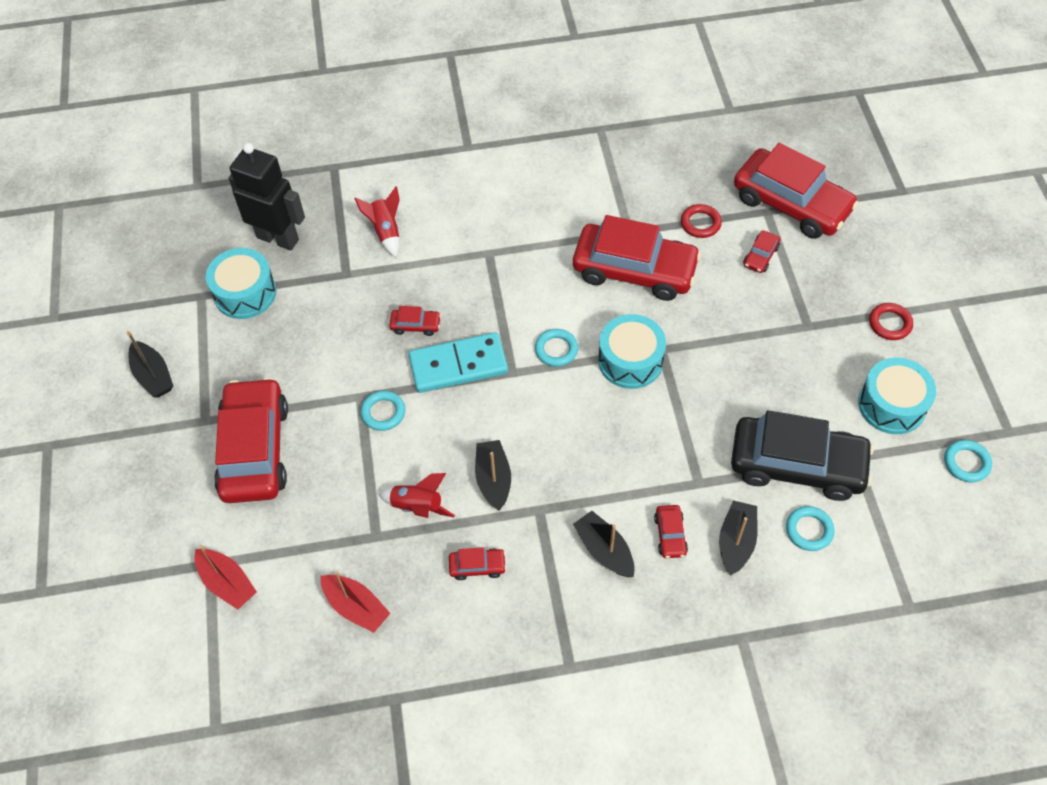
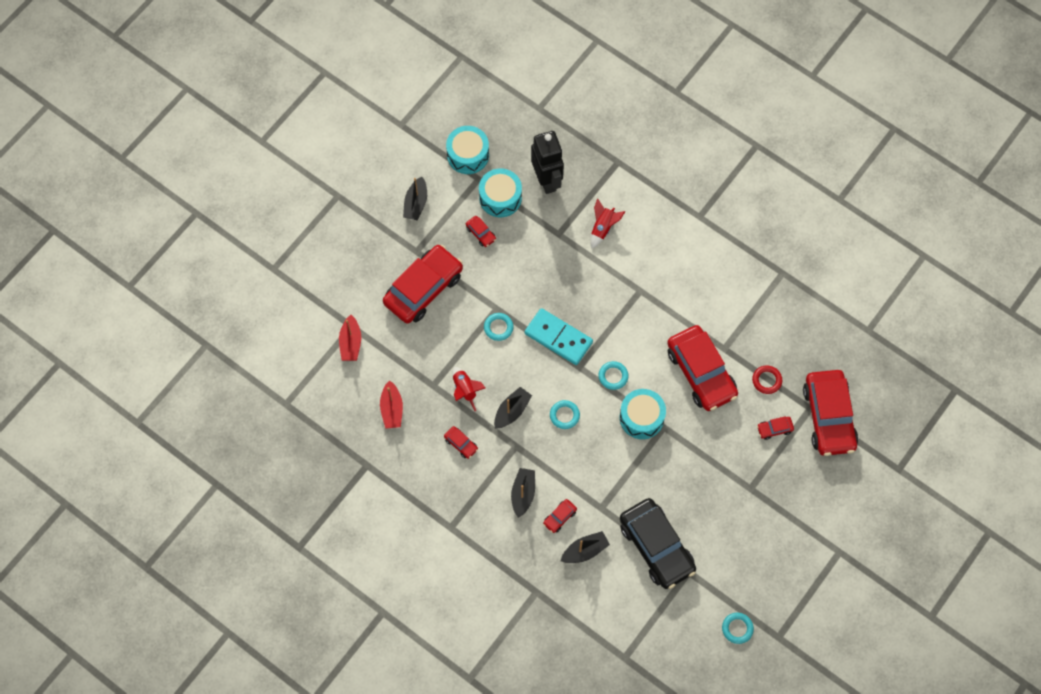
camera: 45 degrees right, 10 degrees up
(415, 325) = (561, 296): red car -> red car (481, 233)
(809, 530) = (624, 580): turquoise ring -> turquoise ring (564, 415)
(890, 323) = (793, 529): red ring -> none
(891, 405) = (739, 567): turquoise drum -> turquoise drum (468, 155)

